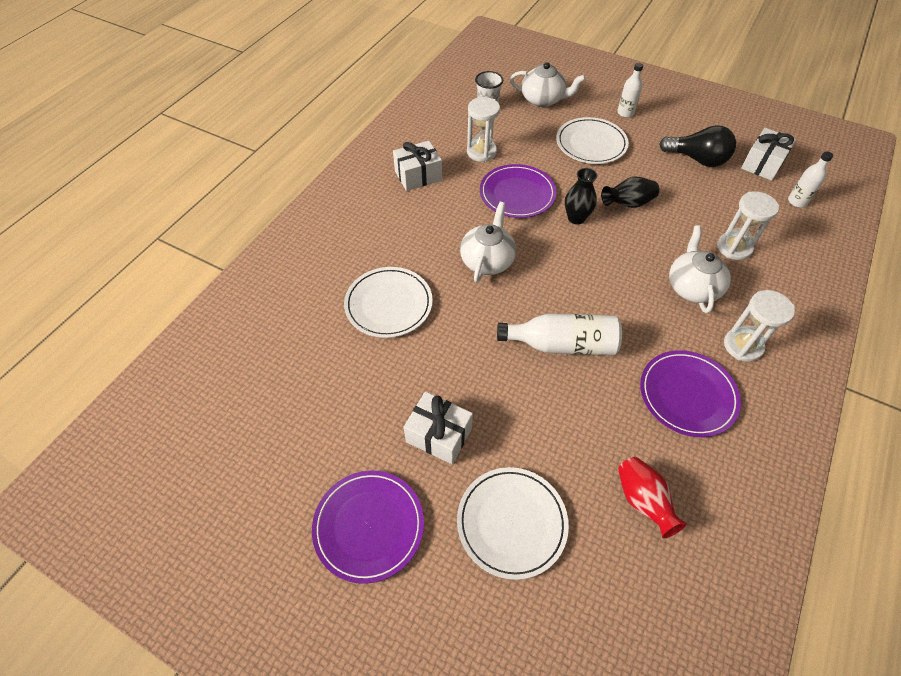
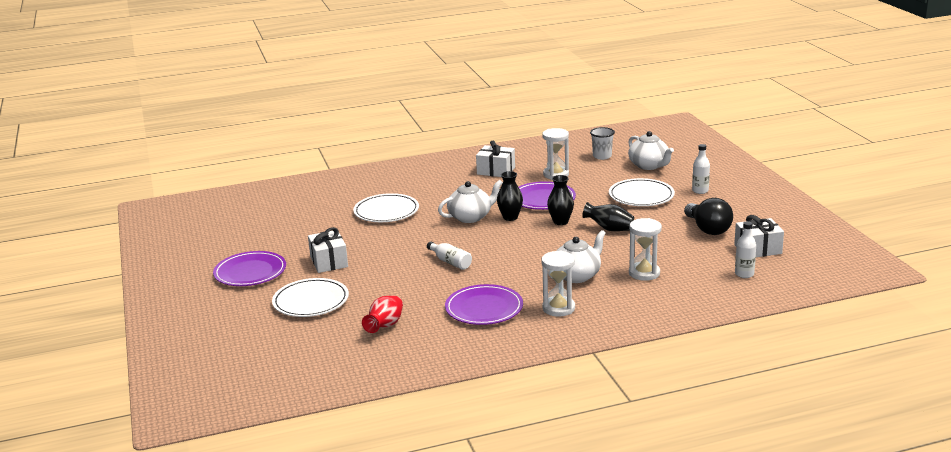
camera: 45 degrees right, 30 degrees down
(524, 238) = (510, 217): none -> black vase
(562, 344) = (450, 262): white bottle -> white bottle, size x0.60

